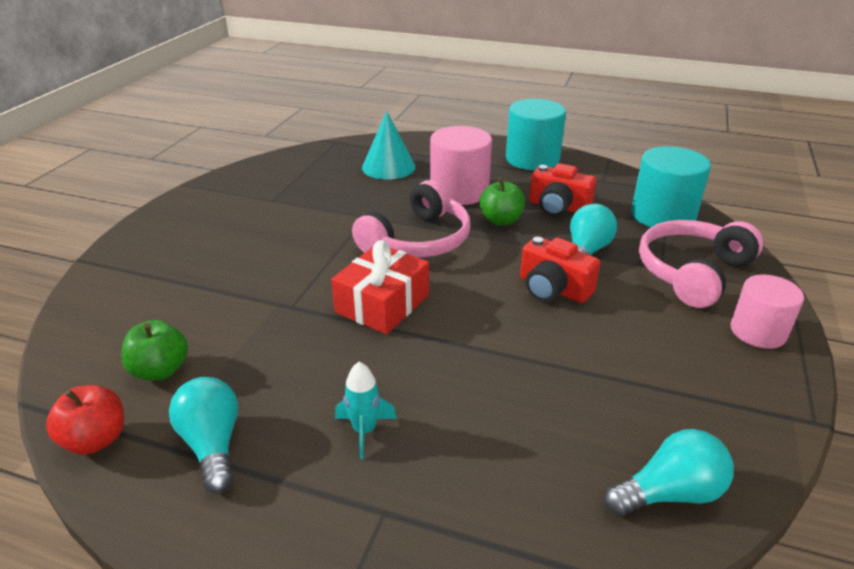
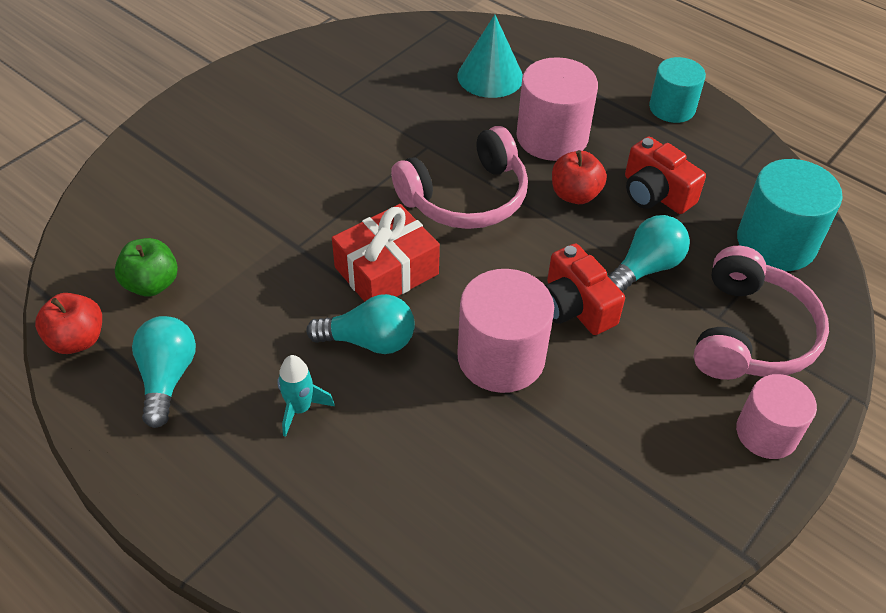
camera: 20 degrees right, 15 degrees up
(501, 220) = (575, 195): green apple -> red apple
(519, 339) = (501, 357): none -> pink cylinder
(532, 159) = (672, 108): turquoise cylinder -> turquoise cylinder, size x0.66
(669, 493) = (538, 568): turquoise light bulb -> turquoise light bulb (369, 341)
(692, 272) = (750, 334): pink headphones -> pink headphones turned 135 degrees clockwise

